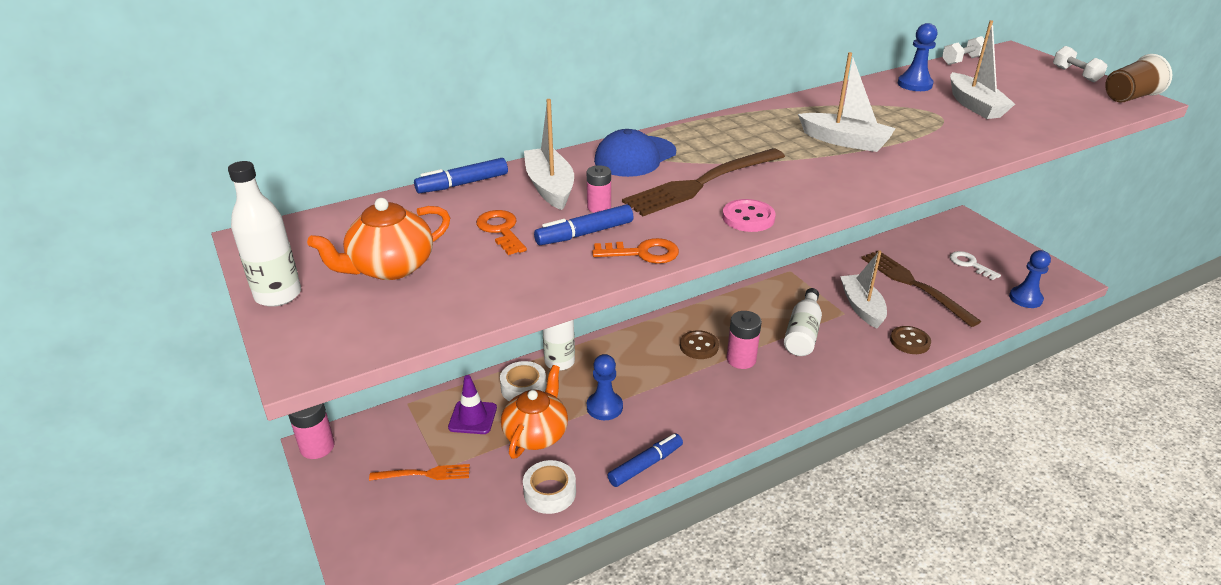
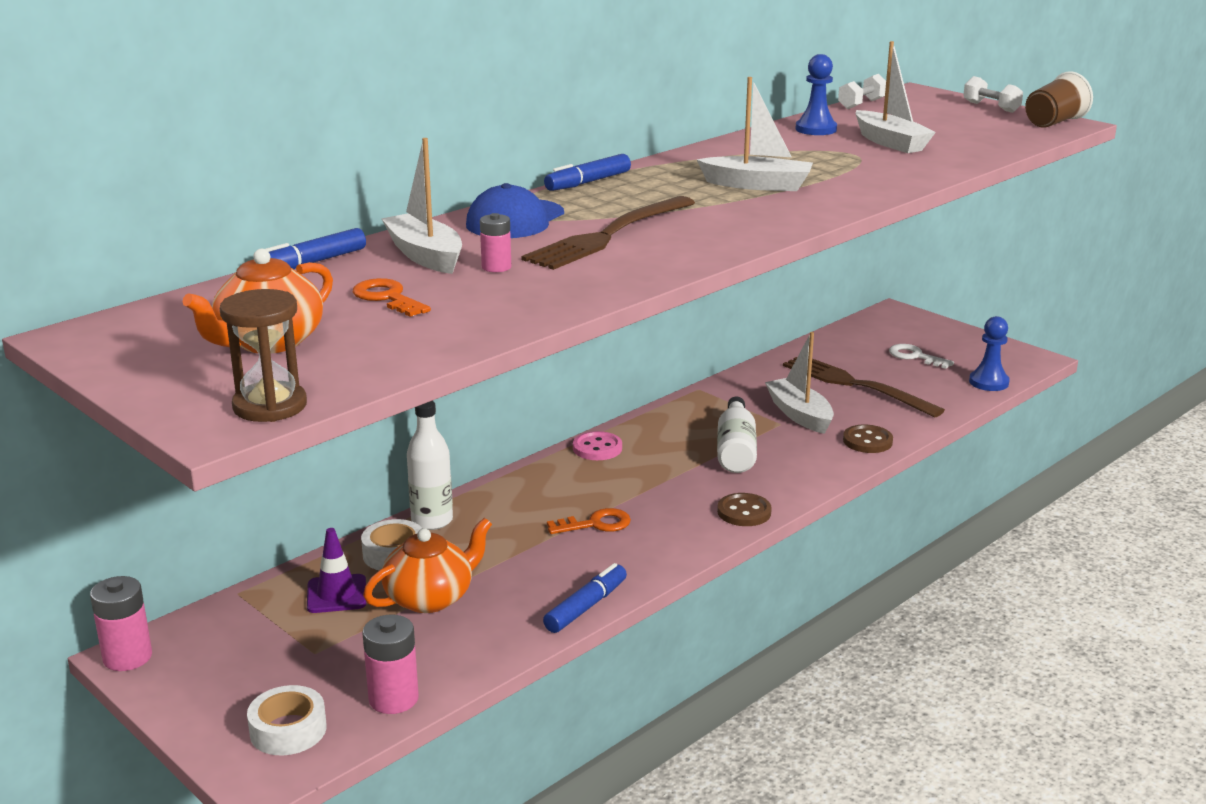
camera: 15 degrees left, 10 degrees down
(278, 295) = (140, 380): white bottle -> none
(356, 341) = (270, 406): none -> brown hourglass
(425, 474) = (295, 661): orange fork -> none
(536, 433) = (430, 597): orange teapot -> orange teapot turned 45 degrees clockwise
(550, 492) = (473, 652): white tape -> white tape (288, 730)
(585, 234) = (492, 290): blue marker -> blue marker (588, 182)
(604, 407) = (510, 558): blue pawn -> none
(642, 253) = (570, 299): orange key -> orange key (595, 524)
(699, 346) = (610, 480): brown button -> brown button (744, 512)
(741, 359) = (668, 486): pink battery -> pink battery (393, 699)
(748, 218) = (677, 259): pink button -> pink button (597, 448)

